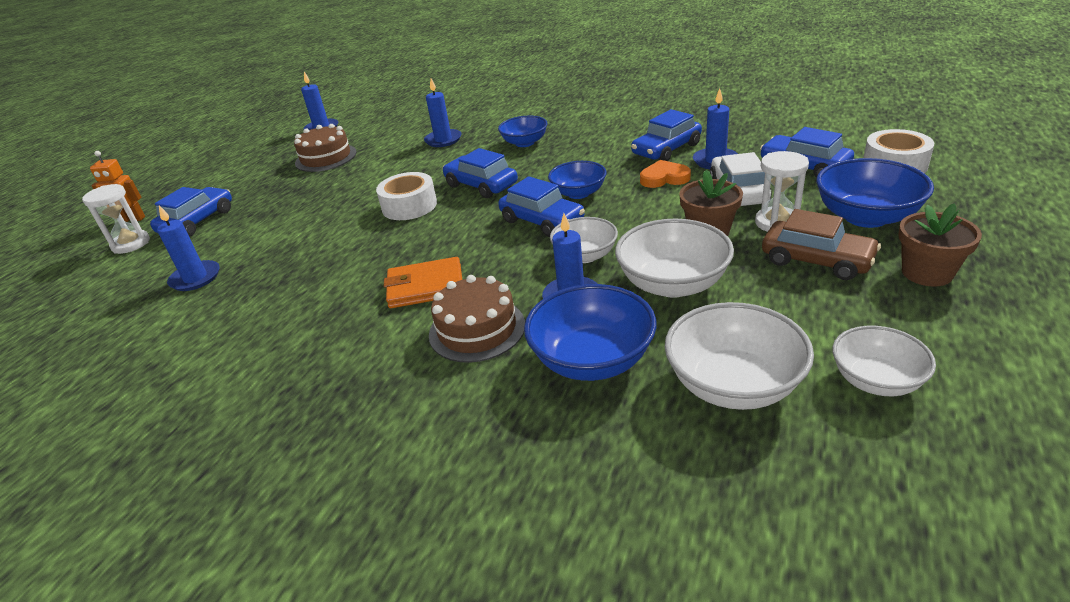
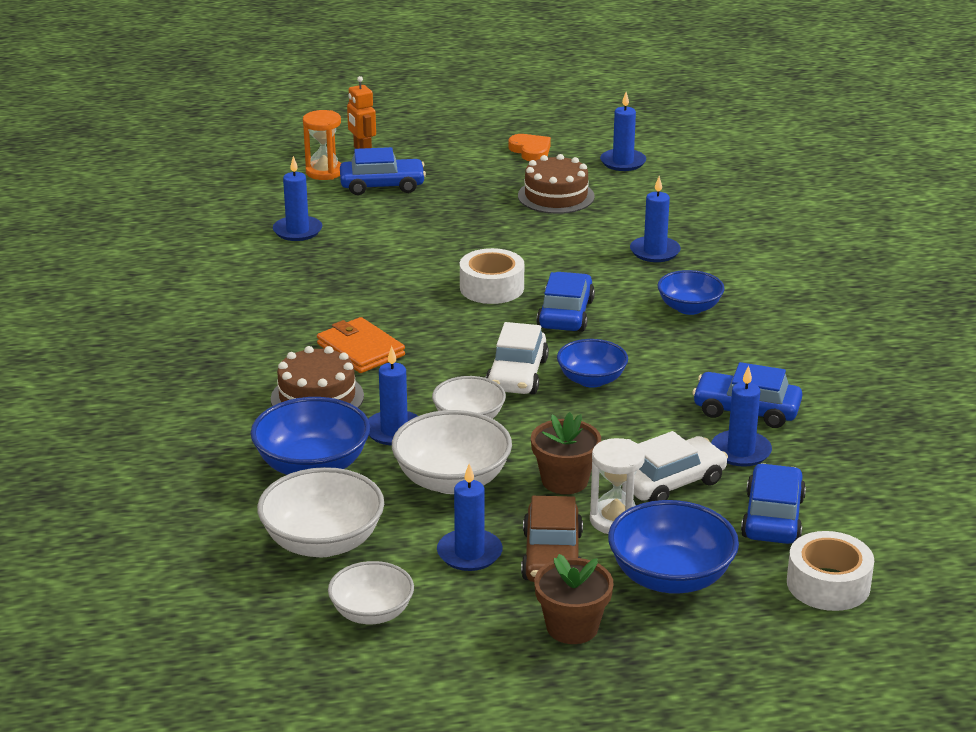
camera: 55 degrees right, 5 degrees down
(131, 244) = (324, 172): white hourglass -> orange hourglass
(542, 221) = (517, 375): blue car -> white car
(664, 178) = (668, 426): orange heart -> orange heart (530, 151)
(794, 300) = (469, 553): none -> blue candle

